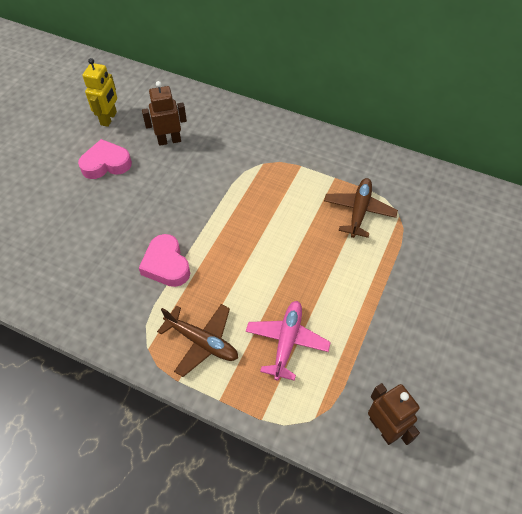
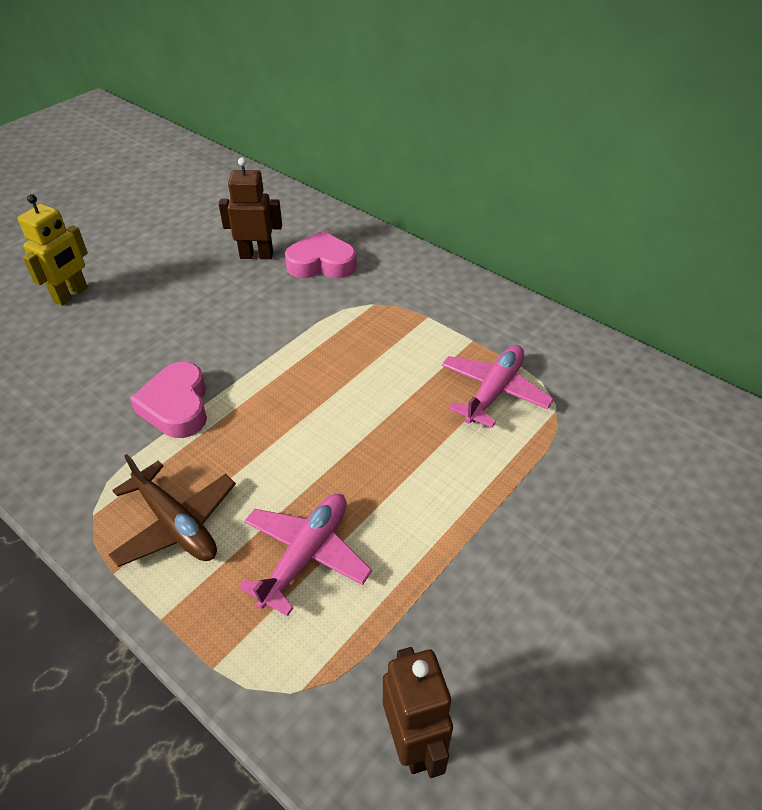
camera: 15 degrees right, 10 degrees down
(106, 164) = (160, 268): pink heart -> pink heart (321, 263)
(109, 118) = (191, 218): yellow robot -> yellow robot (71, 295)
(359, 211) = (494, 391): brown plane -> pink plane

